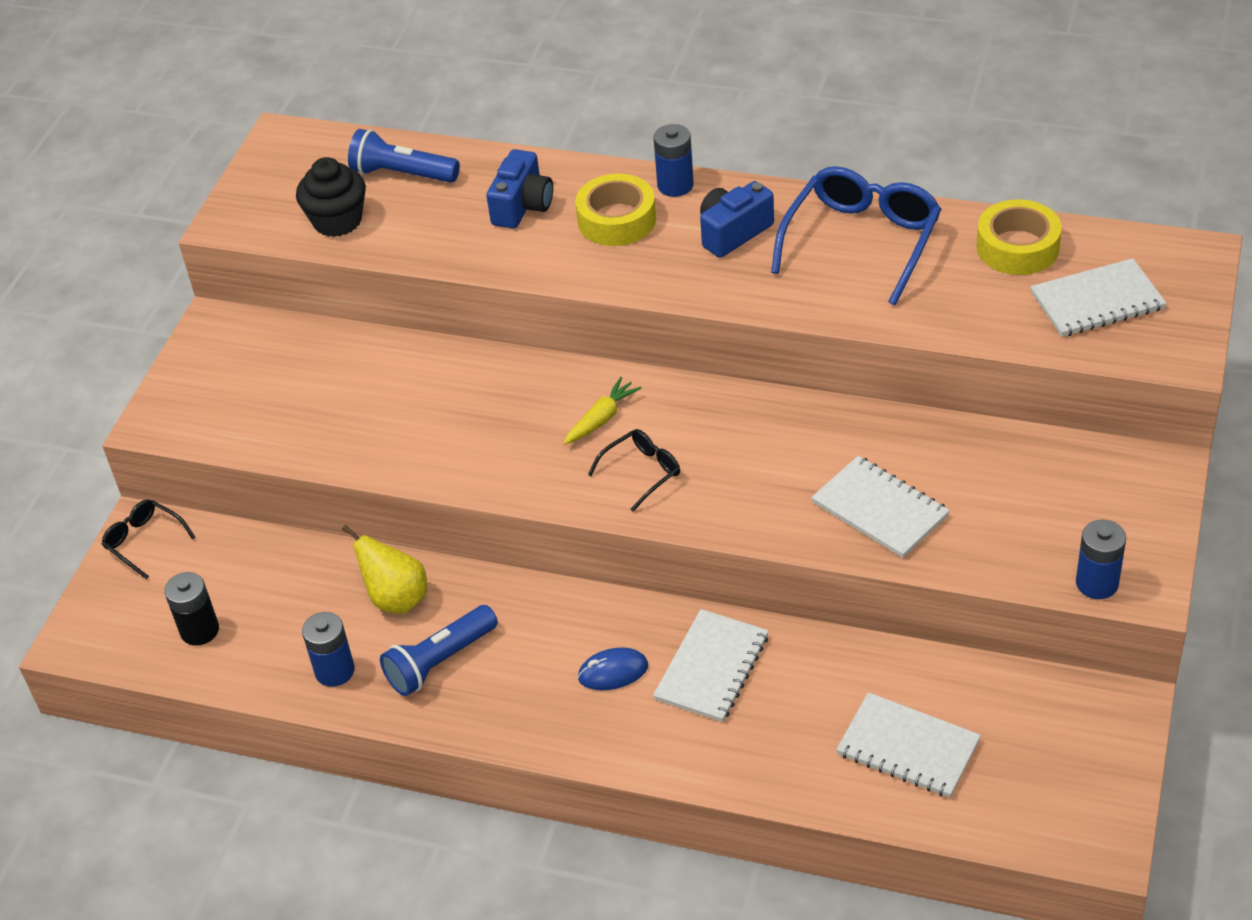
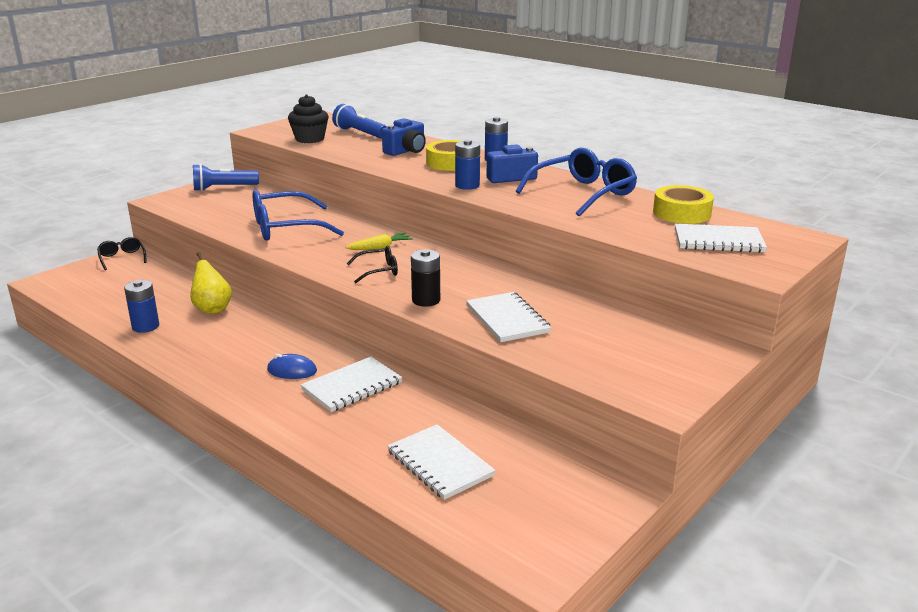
camera: 20 degrees right, 20 degrees down
(199, 630) = (103, 293): black battery -> black battery (426, 300)
(424, 421) = (286, 228): none -> blue glasses
(440, 662) = (203, 339): blue flashlight -> blue flashlight (223, 188)
(1097, 583) = (630, 390): blue battery -> blue battery (467, 185)

